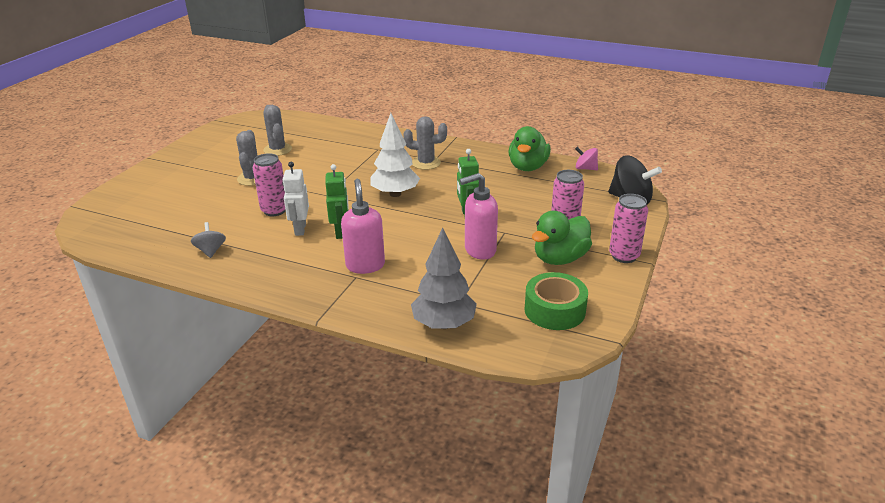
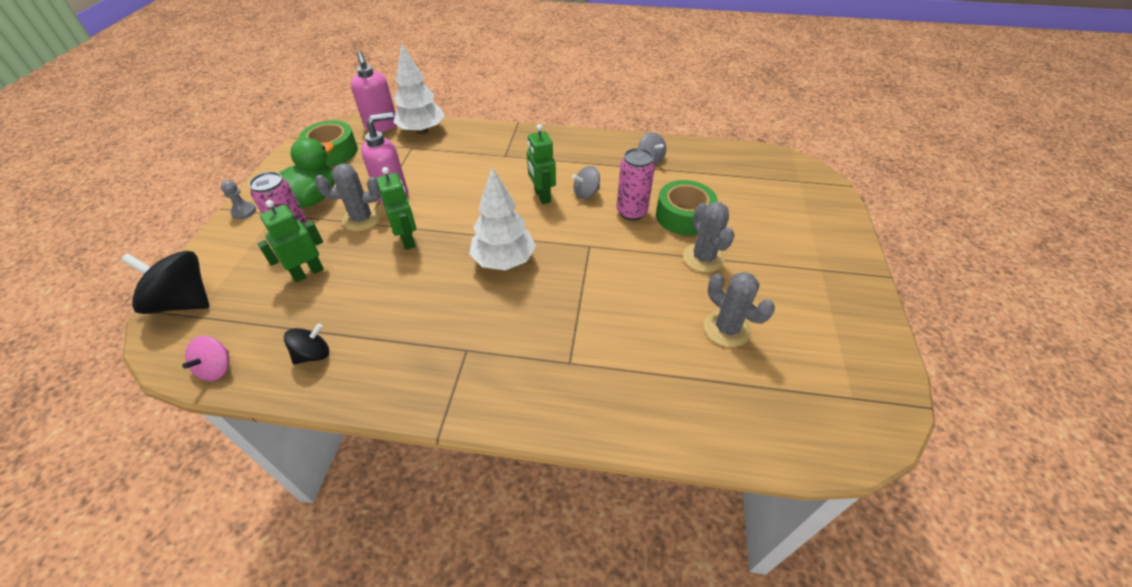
camera: 165 degrees right, 15 degrees up
(236, 203) = (683, 216): none -> green tape
(300, 229) = (586, 193): white robot -> grey spinning top
(365, 265) = (501, 166): pink soap dispenser -> pink soap dispenser (381, 126)
(426, 163) = (478, 336): grey cactus -> grey cactus (362, 219)
(443, 324) = (422, 131): grey tree -> white tree
(528, 167) = (313, 354): green duck -> black spinning top
(545, 205) = (308, 272): none -> green robot
(585, 168) = (216, 368): pink spinning top -> pink spinning top turned 90 degrees clockwise
(624, 256) = (244, 211): pink can -> grey pawn

